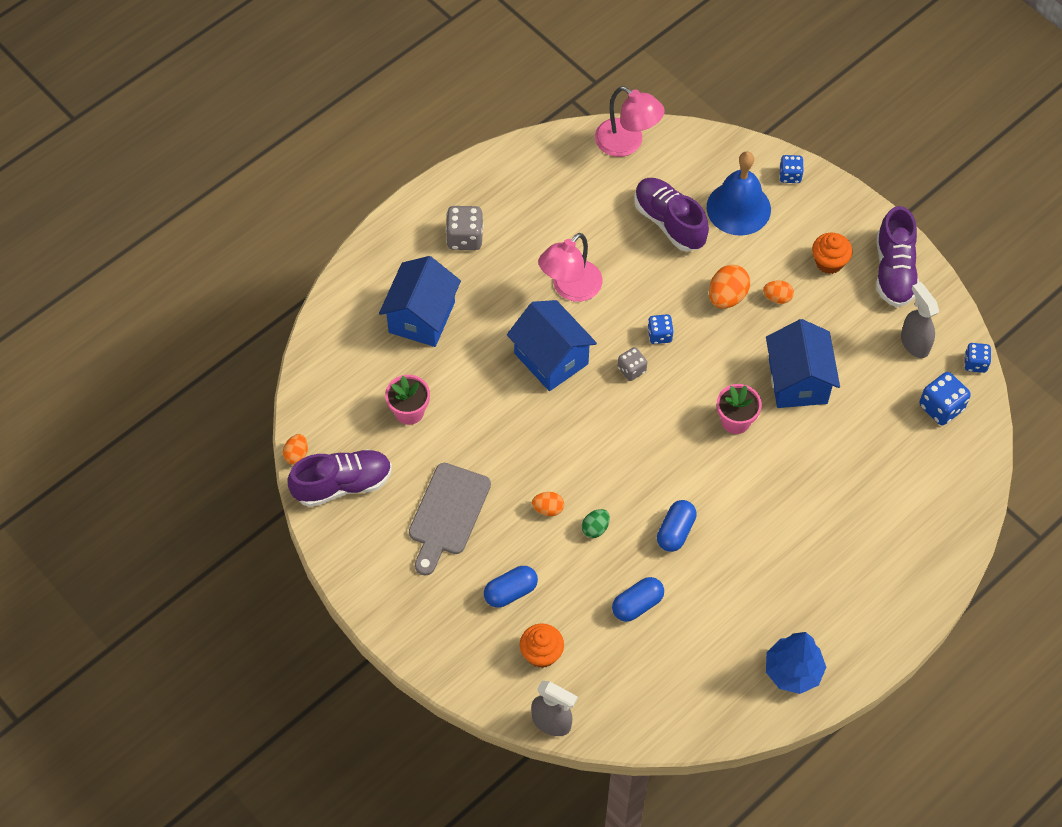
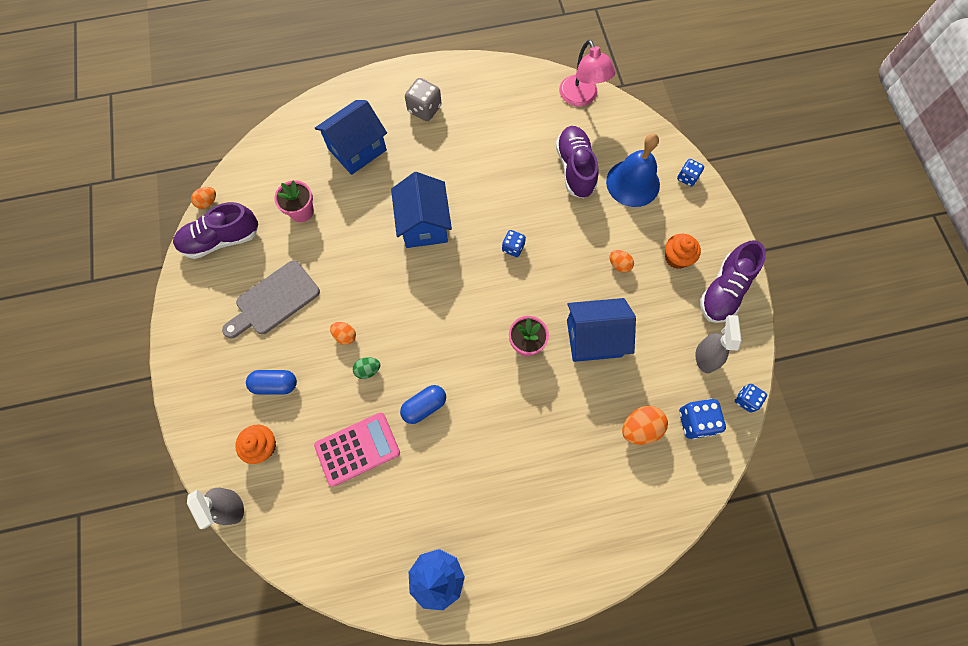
camera: 30 degrees right, 10 degrees up
(342, 484) = (221, 239): purple shoe -> purple shoe turned 150 degrees clockwise
(570, 288) = (472, 181): pink lamp -> none
(631, 370) = (475, 263): grey dice -> none
(637, 604) = (357, 449): blue capsule -> pink calculator
(727, 297) = (581, 244): orange egg -> orange egg (640, 428)
(797, 381) = (594, 338): blue house -> blue house turned 60 degrees clockwise

